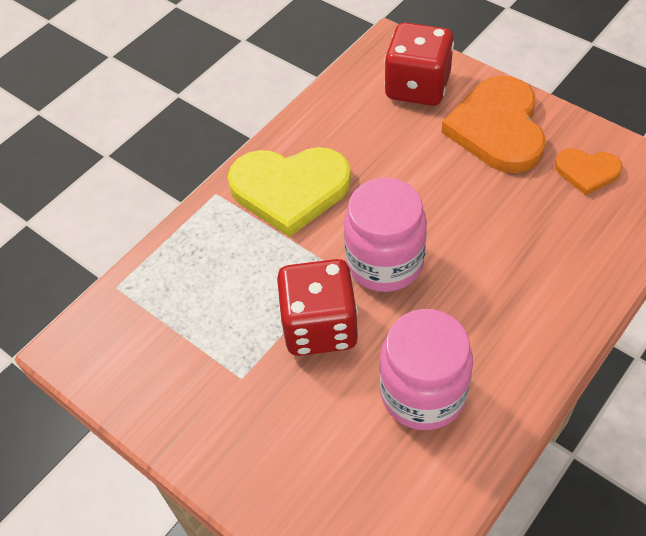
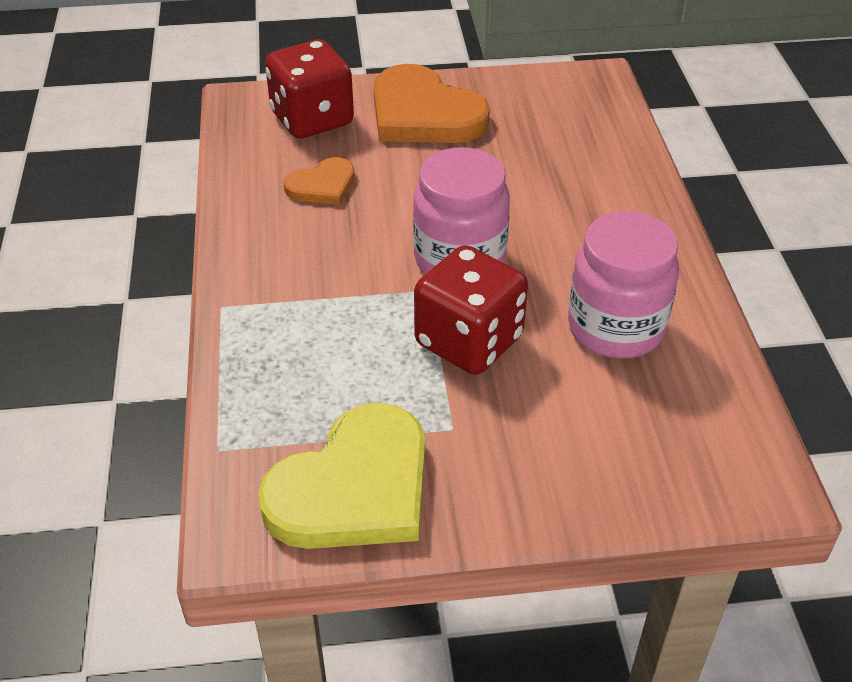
camera: 50 degrees left, 10 degrees down
(290, 190) = (296, 259): yellow heart -> yellow heart (354, 487)
(587, 171) = (532, 106): orange heart -> orange heart (322, 185)

